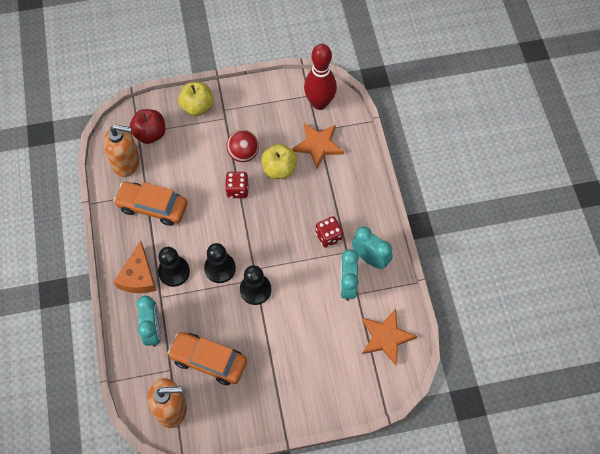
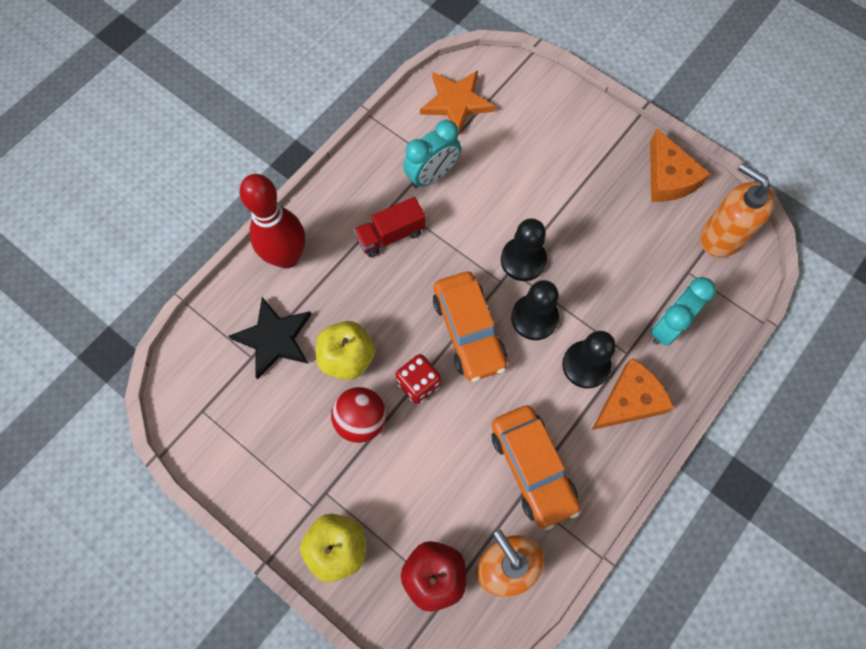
camera: 130 degrees left, 5 degrees up
(208, 360) = (641, 243): orange car -> orange car (469, 331)
(232, 415) = (668, 177): none -> orange cheese
(318, 145) = (274, 338): orange star -> black star
(319, 103) = (205, 387): red bowling pin -> red bowling pin (287, 257)
(328, 236) = (391, 235): red dice -> red truck
(370, 258) = (381, 176): turquoise clock -> none

